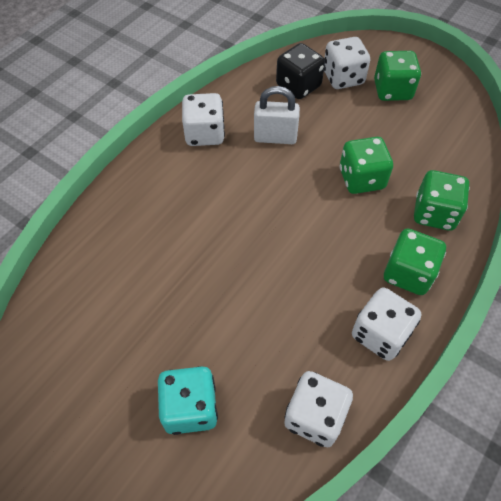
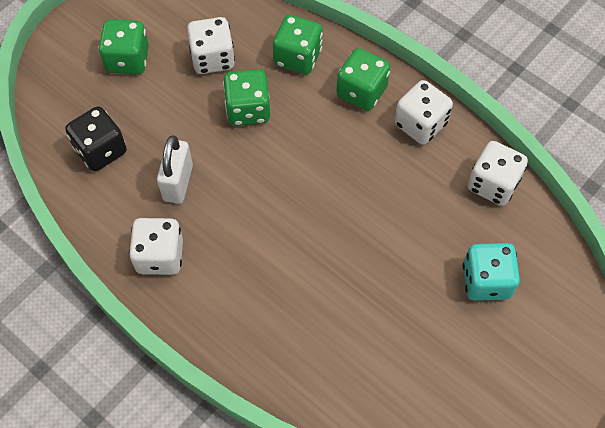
camera: 85 degrees left, 5 degrees up
(343, 78) = (97, 103): white dice -> white dice (213, 58)

